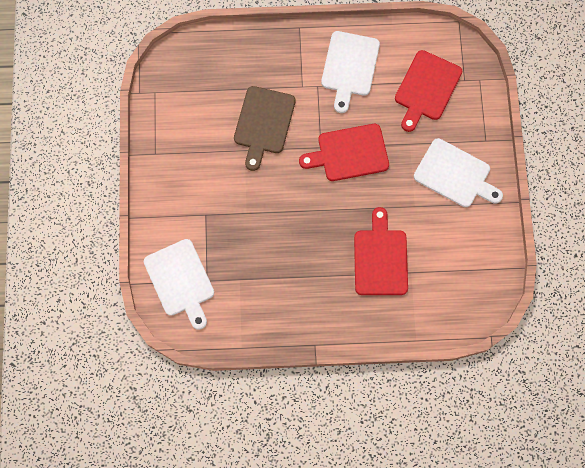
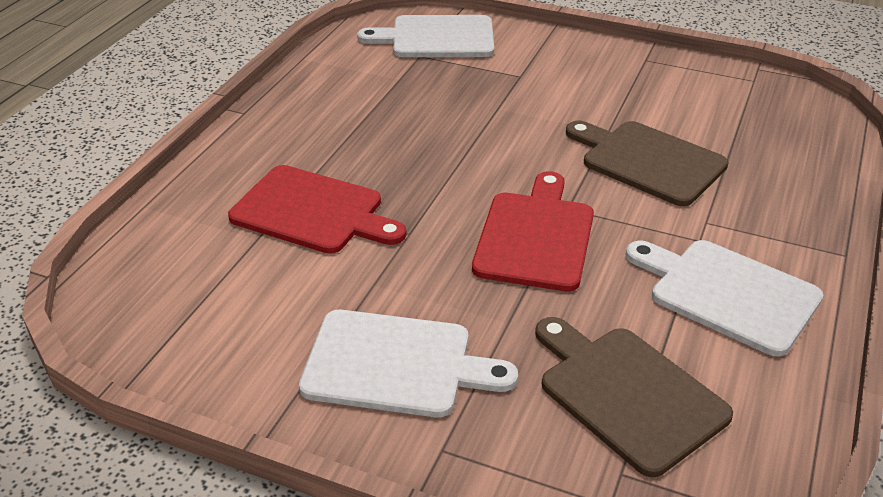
camera: 115 degrees right, 35 degrees down
(426, 88) = (627, 394): red cutting board -> brown cutting board
(455, 175) = (396, 364): white cutting board -> white cutting board turned 135 degrees counterclockwise

